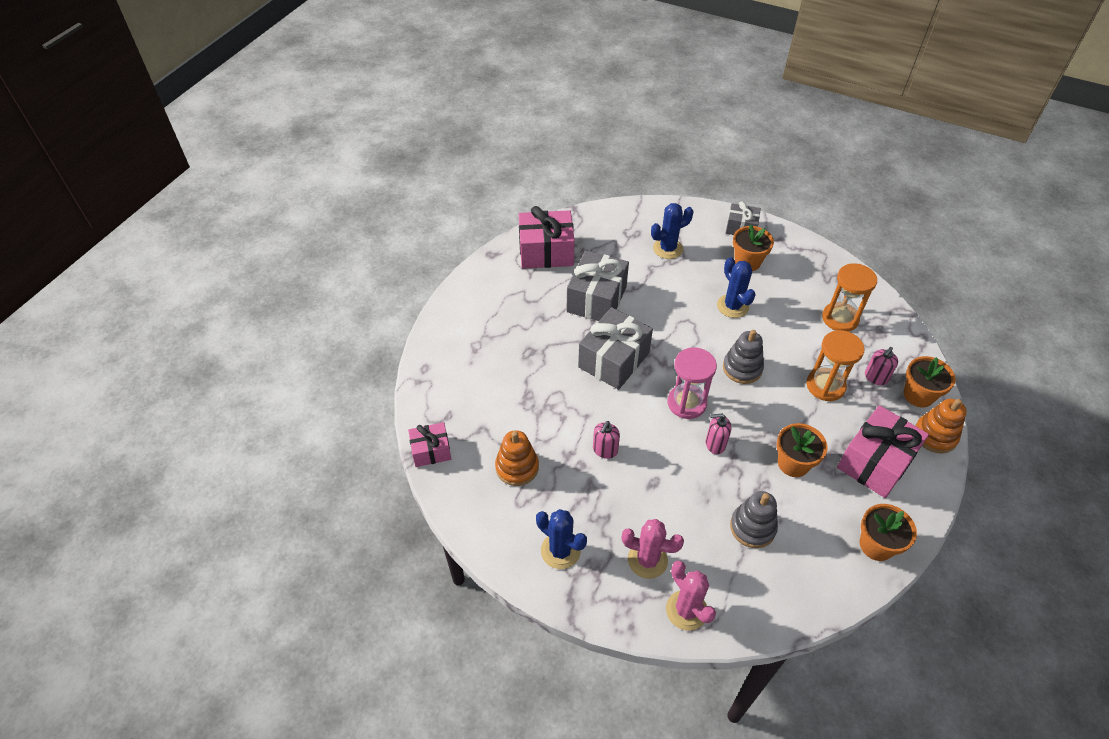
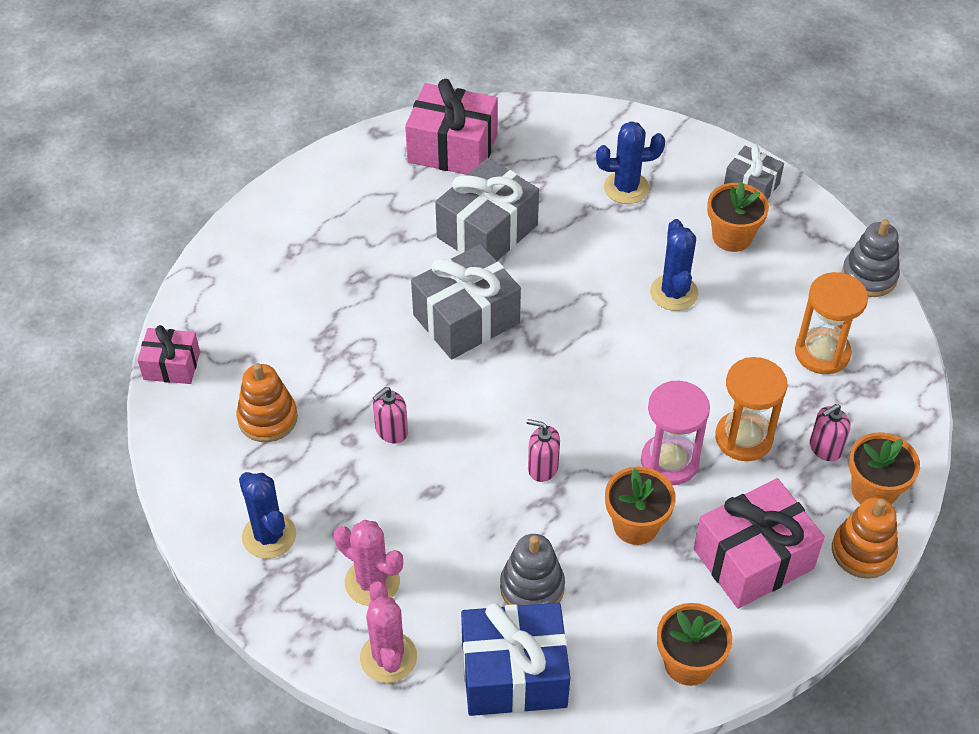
camera: 20 degrees right, 0 degrees up
(686, 403) = (534, 404): pink hourglass -> pink hourglass (669, 461)
(742, 368) = (638, 380): grey stacking toy -> grey stacking toy (869, 276)
(774, 592) = (514, 674): none -> blue gift

